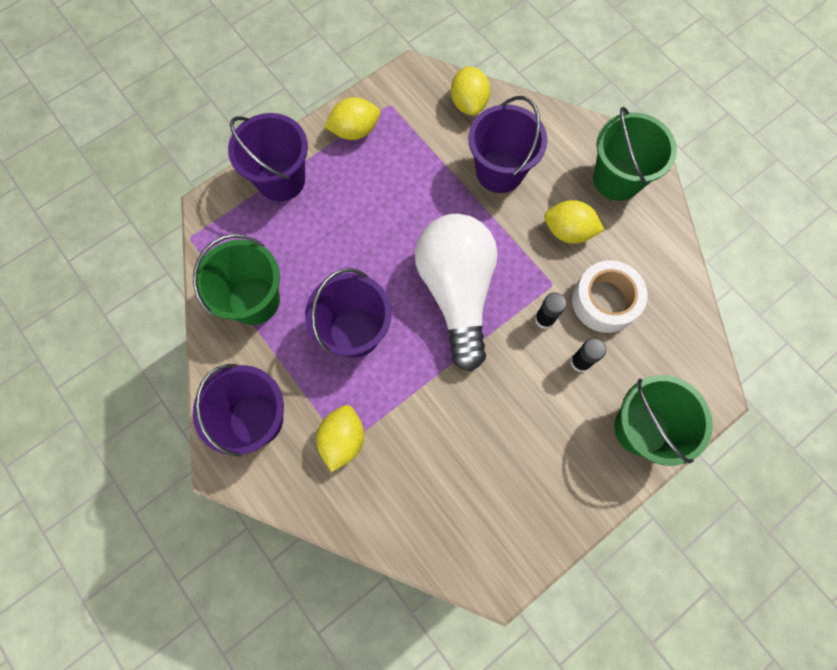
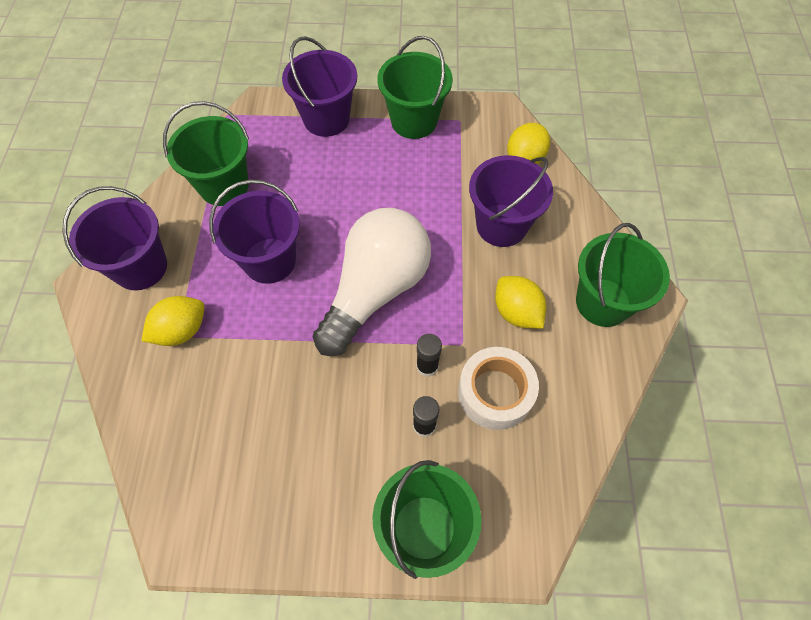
camera: 40 degrees right, 10 degrees down
(355, 131) = (414, 121): yellow lemon -> green bucket

